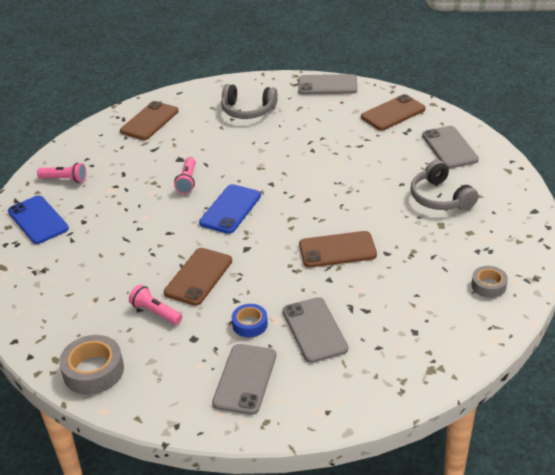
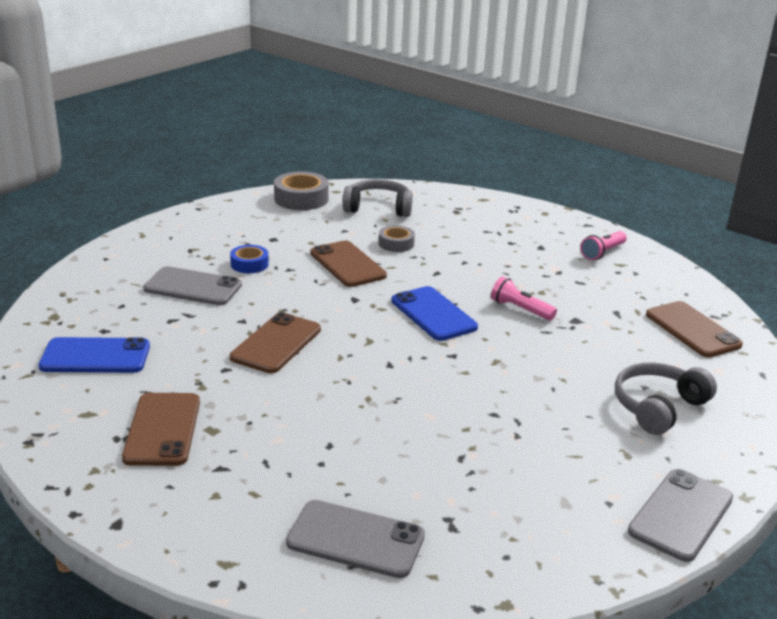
camera: 120 degrees right, 10 degrees down
(38, 220) = (539, 226): blue phone -> blue phone (95, 356)
(156, 312) = (329, 235): pink flashlight -> none
(245, 379) = (195, 242): grey phone -> none
(393, 113) = (519, 538): brown phone -> brown phone (162, 429)
(440, 198) = (259, 459): grey headphones -> grey headphones (378, 208)
(488, 285) = (76, 403): grey tape -> grey tape (396, 244)

